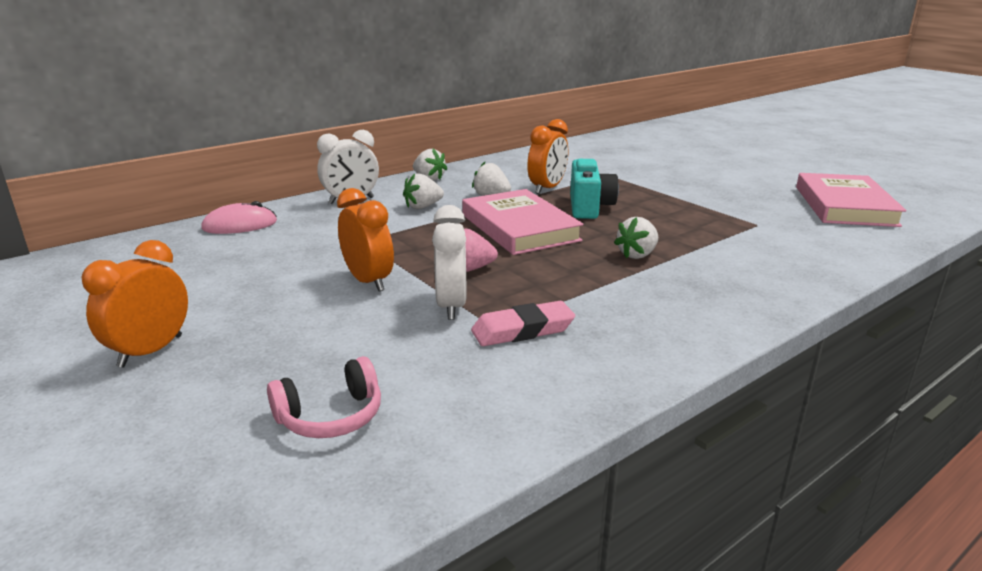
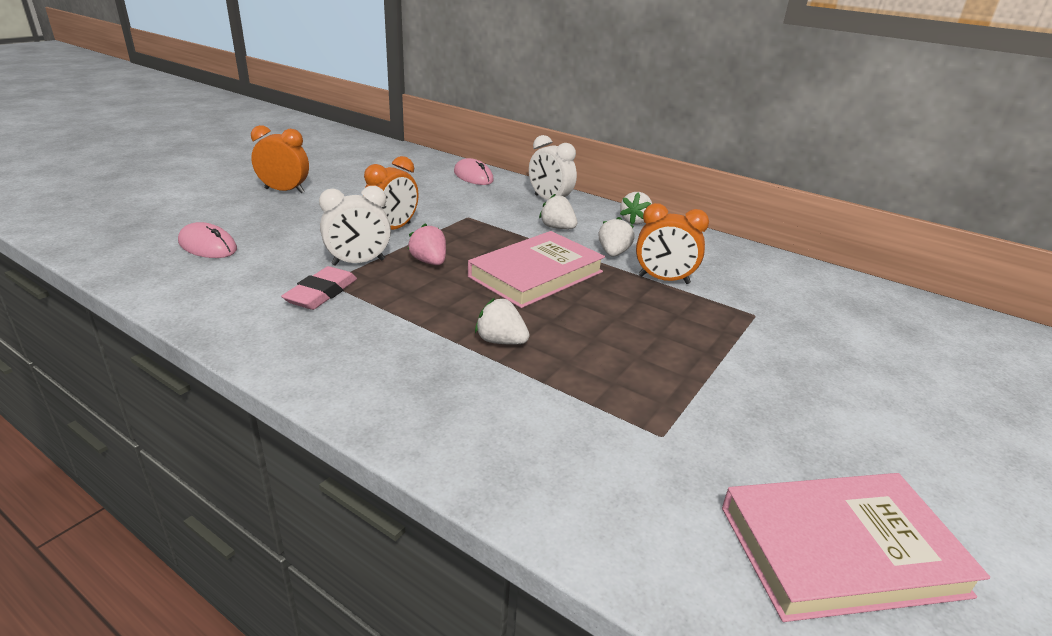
camera: 70 degrees right, 5 degrees up
(331, 416) = (208, 246): pink headphones -> pink mouse
(522, 330) = (321, 293): pink eraser -> pink eraser turned 60 degrees clockwise
(589, 207) = (624, 307): turquoise camera -> none

